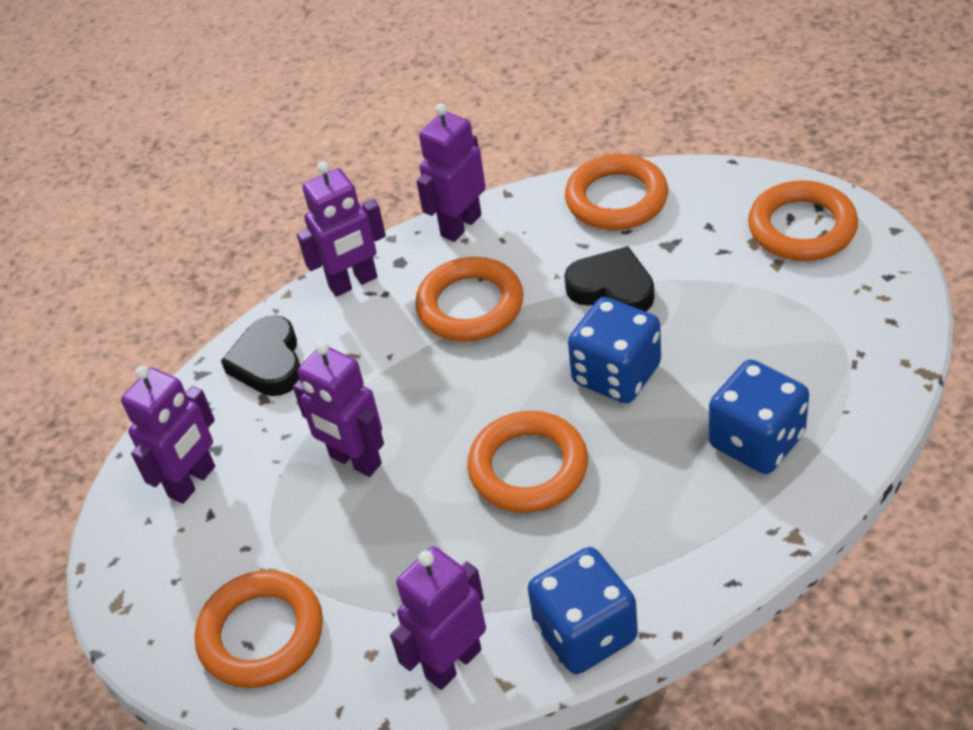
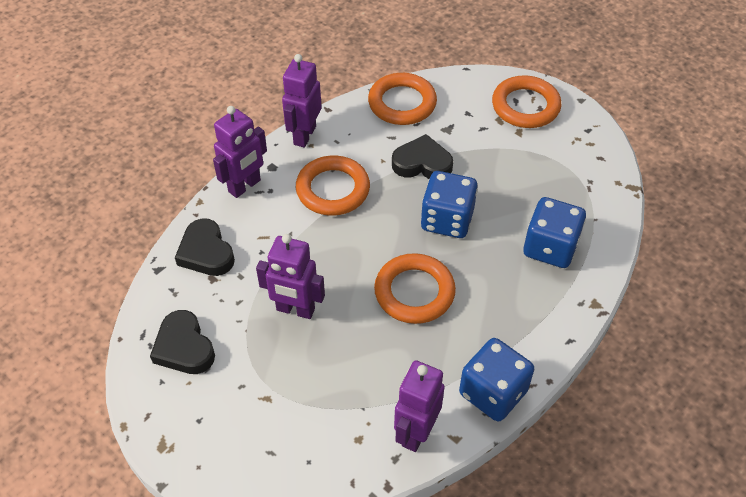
camera: 25 degrees left, 5 degrees up
(192, 482) = (184, 347): purple robot -> black heart
(261, 634) = (277, 443): orange ring -> none

